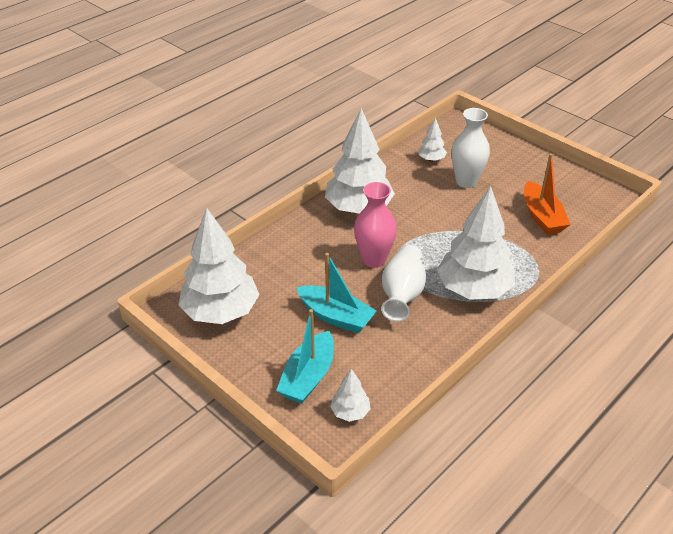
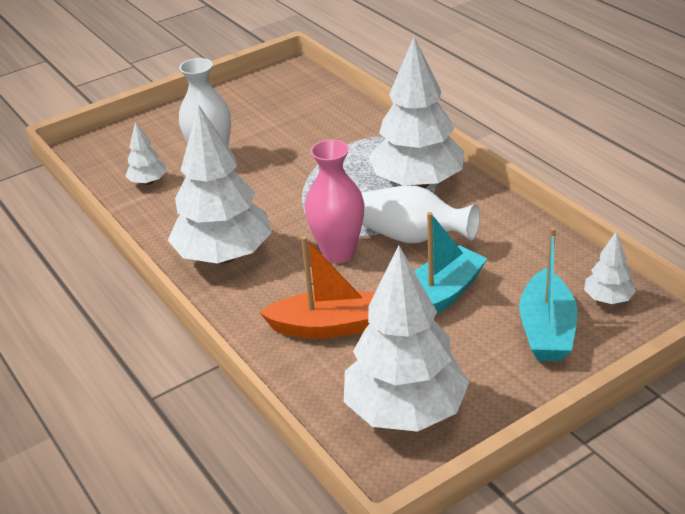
camera: 75 degrees left, 5 degrees down
(308, 377) = (546, 330): turquoise boat -> turquoise boat turned 60 degrees clockwise
(542, 217) = (306, 120): orange boat -> orange boat (327, 326)

